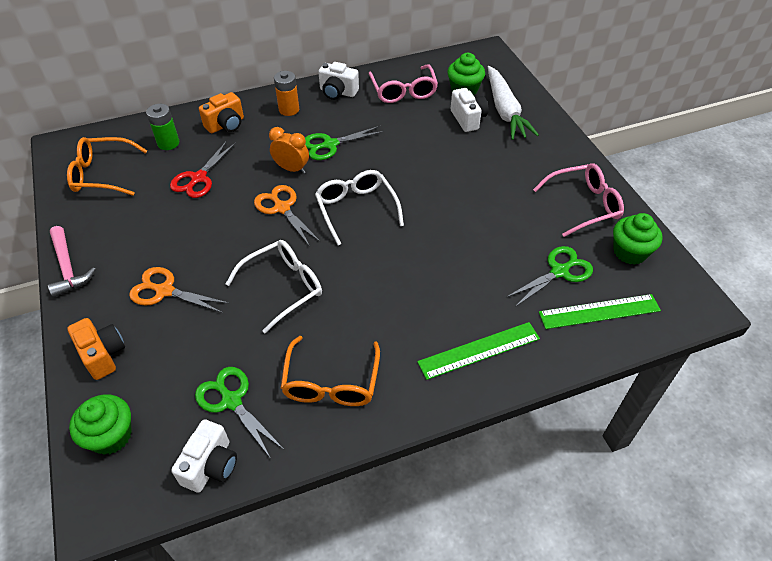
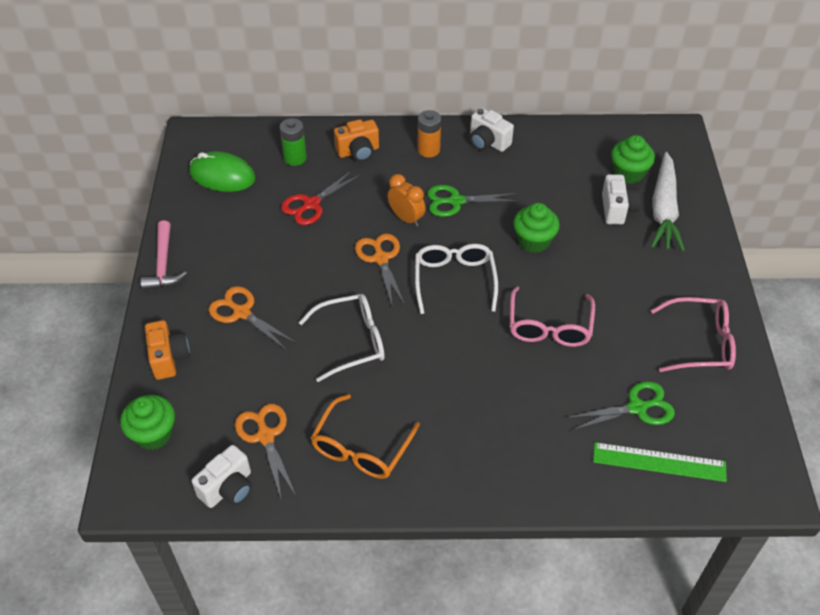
camera: 20 degrees right, 0 degrees up
(102, 174) = (222, 176): orange glasses -> green mouse
(231, 401) = (265, 436): green scissors -> orange scissors
(403, 91) = (560, 158): pink glasses -> pink glasses (549, 327)
(479, 350) = (516, 462): green ruler -> none
(629, 252) = (725, 409): green cupcake -> green cupcake (533, 241)

